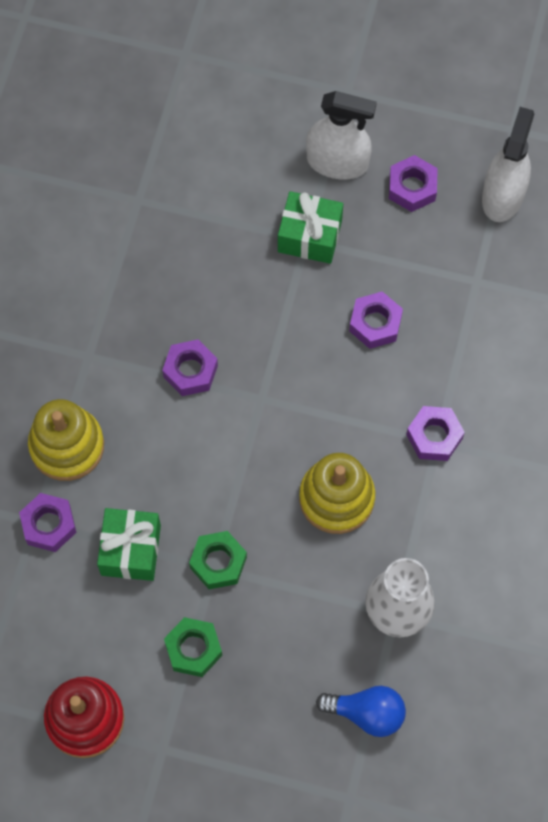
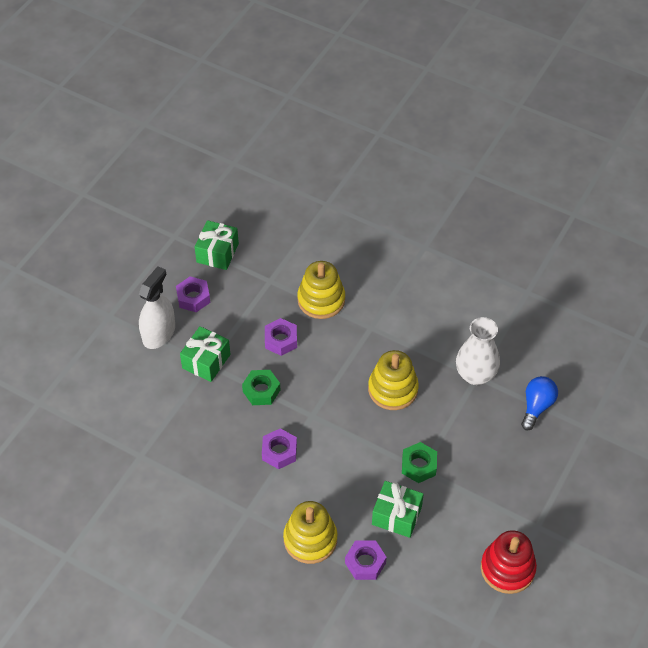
camera: 75 degrees left, 15 degrees down
(193, 649) = (474, 493): green nut -> green nut (261, 391)
(434, 436) = (367, 328): purple nut -> none
(464, 360) = (321, 300): none -> yellow stacking toy
(502, 196) = (217, 253): white spray bottle -> green gift

